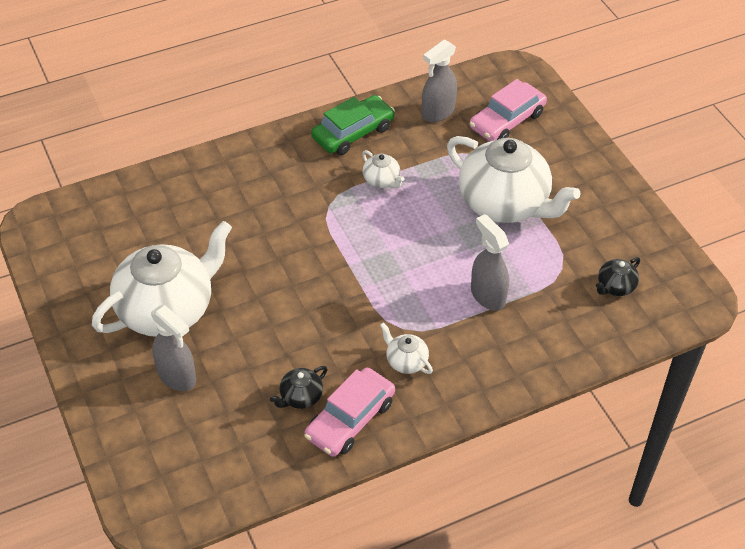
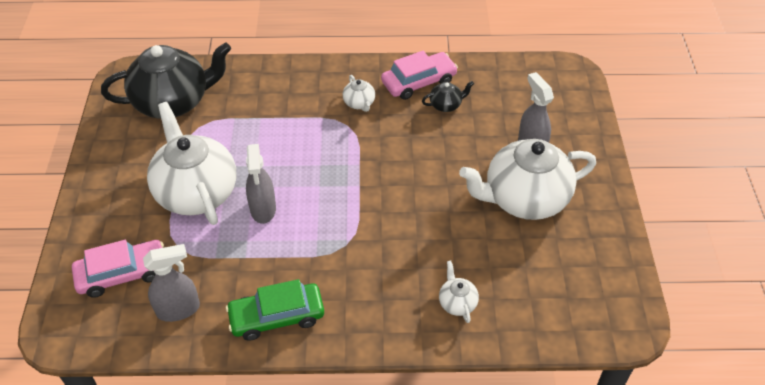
camera: 155 degrees left, 0 degrees up
(382, 180) = (283, 252): white teapot -> white teapot (457, 302)
(487, 295) = (269, 126): grey spray bottle -> grey spray bottle (263, 209)
(615, 287) = (173, 102): black teapot -> black teapot, size x2.40

